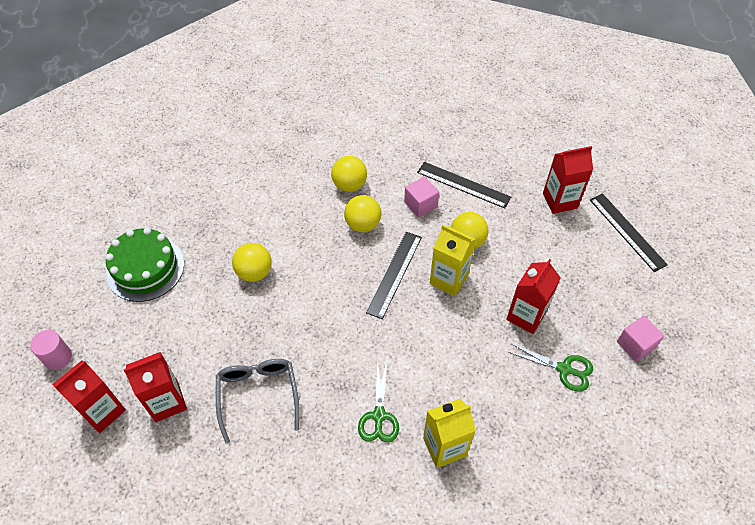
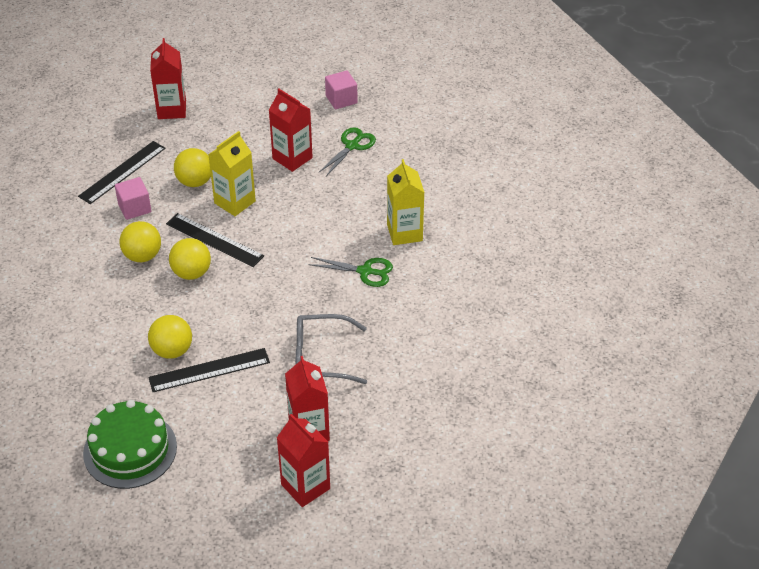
camera: 80 degrees left, 10 degrees down
(58, 357) = (226, 532): pink cylinder -> none
(349, 185) = (83, 260): yellow ball -> yellow ball (191, 273)
(627, 231) = (224, 76): black ruler -> black ruler (209, 370)

